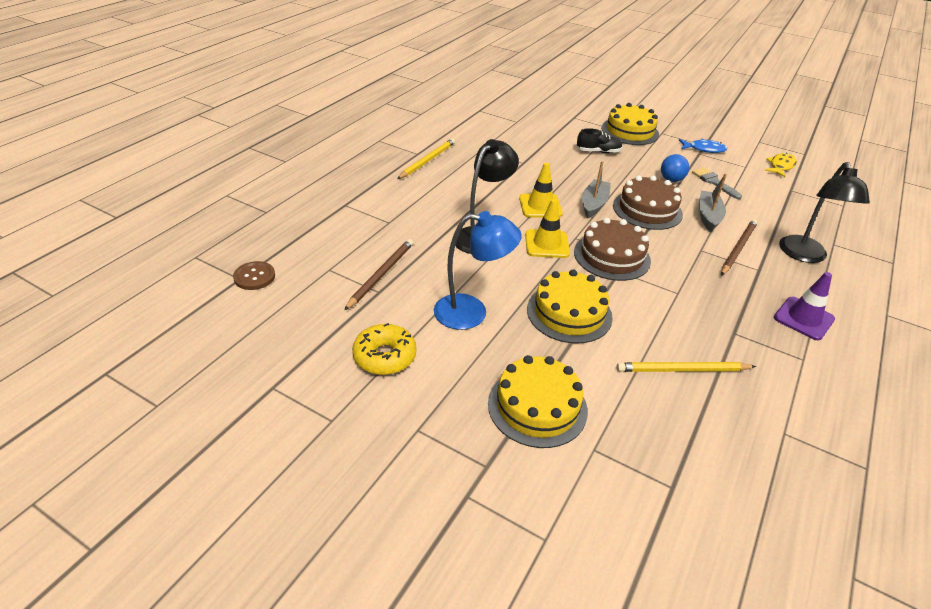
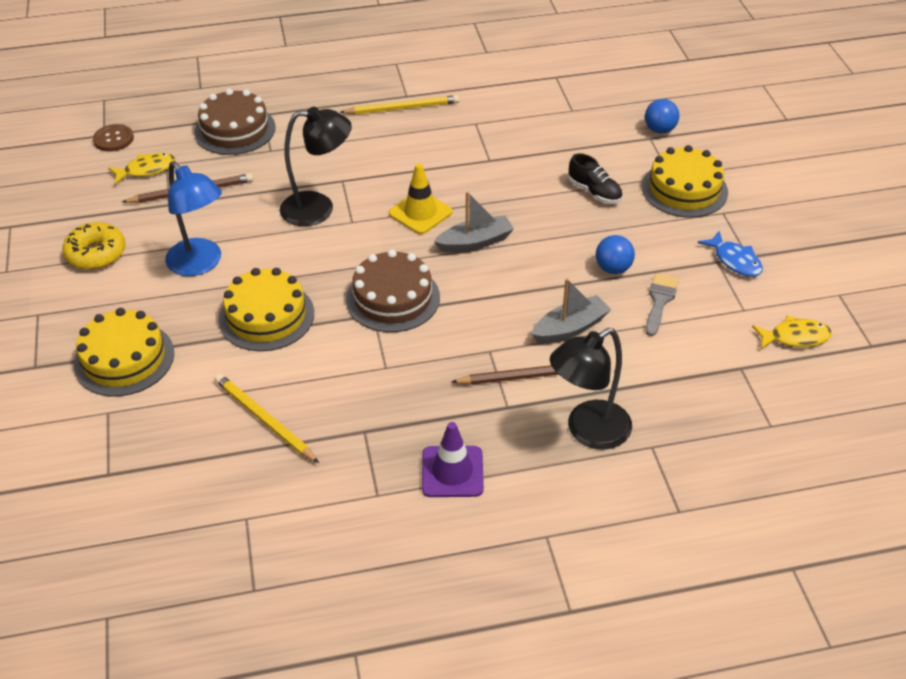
camera: 50 degrees right, 5 degrees up
(320, 281) = (146, 170): none -> yellow fish
(547, 244) = (358, 250): yellow traffic cone -> none
(571, 112) = (660, 130): none -> blue ball
(647, 210) = (518, 281): brown cake -> brown cake (235, 130)

